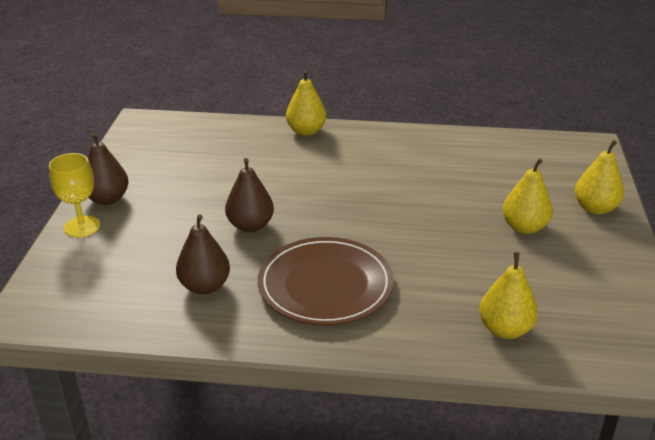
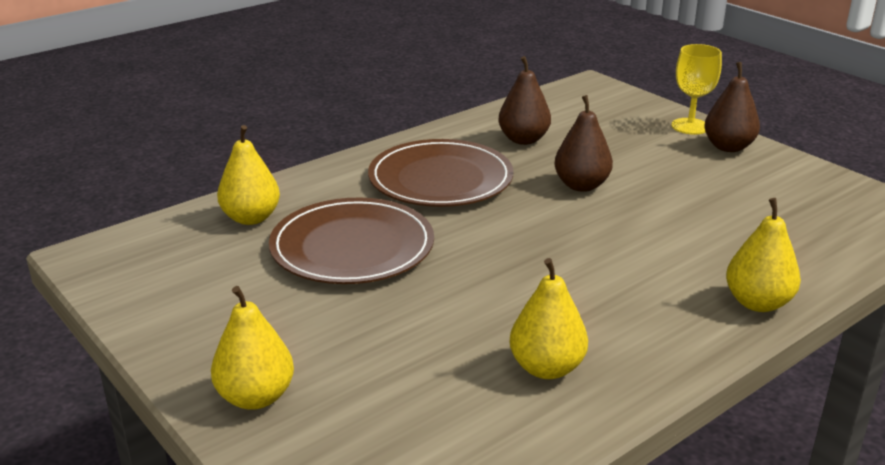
camera: 135 degrees right, 5 degrees down
(458, 263) = (352, 247): none -> brown plate
(524, 227) = (324, 319): yellow pear -> yellow pear (546, 368)

